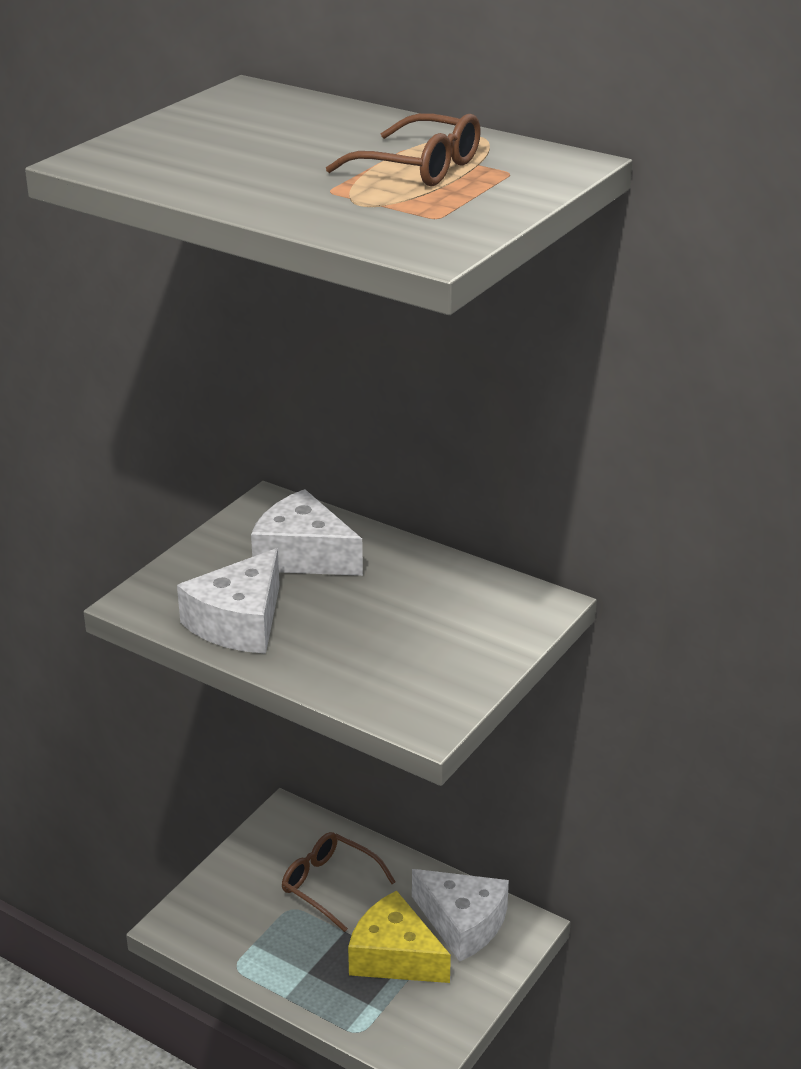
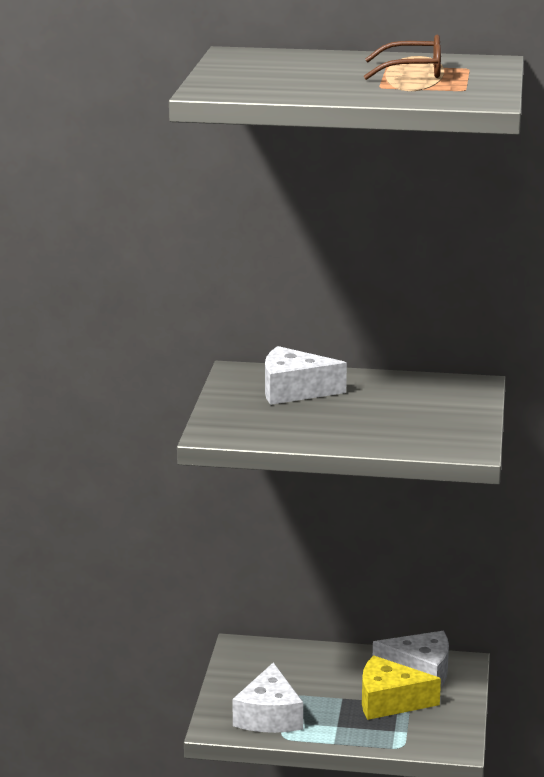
camera: 25 degrees left, 10 degrees down
(239, 622) = (293, 430): white cheese -> white cheese (269, 716)
(329, 885) = (308, 676): brown glasses -> none

